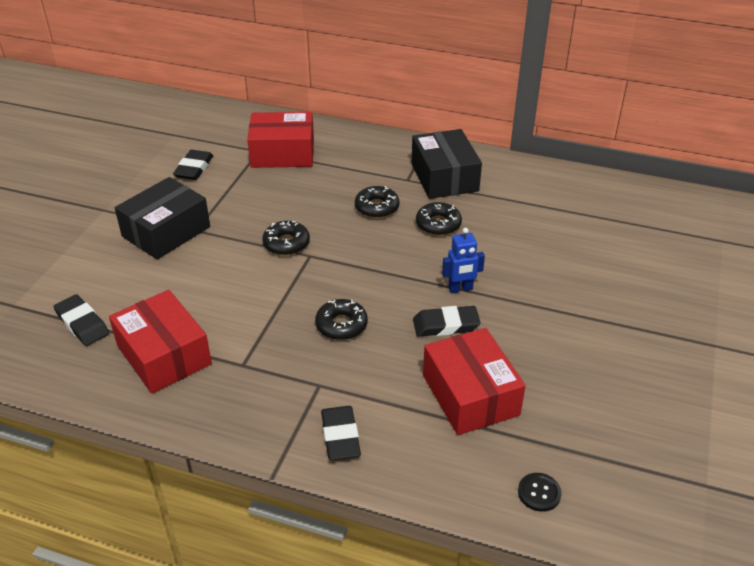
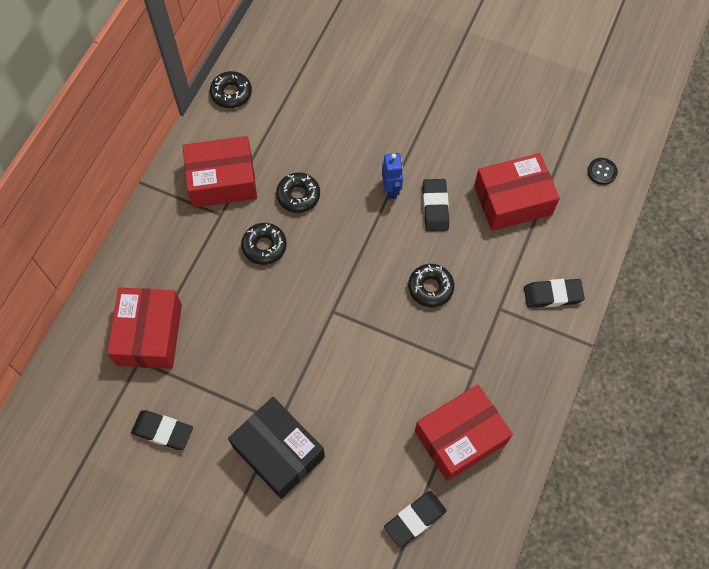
camera: 85 degrees left, 25 degrees up
(286, 243) = (312, 332): black donut -> black donut (231, 93)
(444, 177) = (222, 180): black box -> red box

